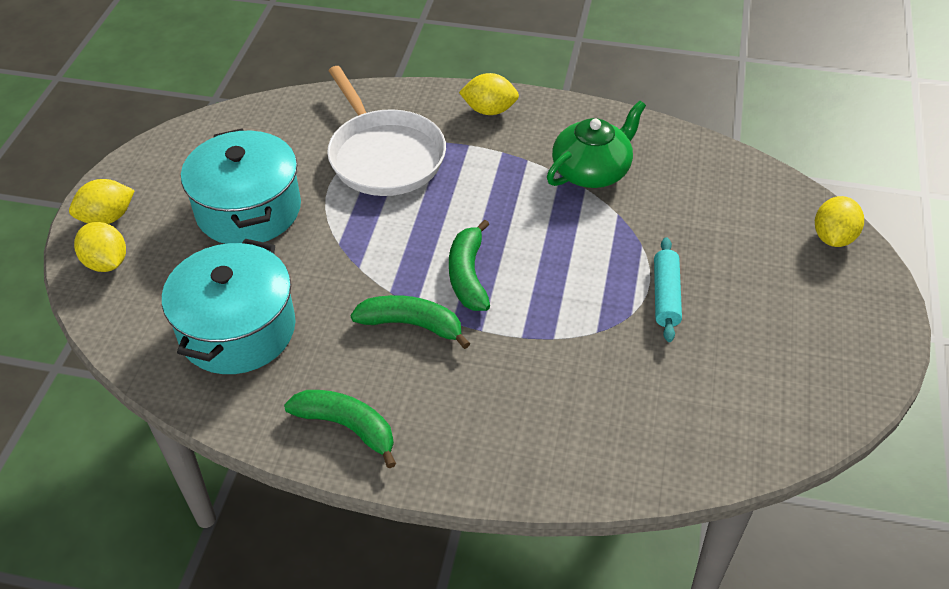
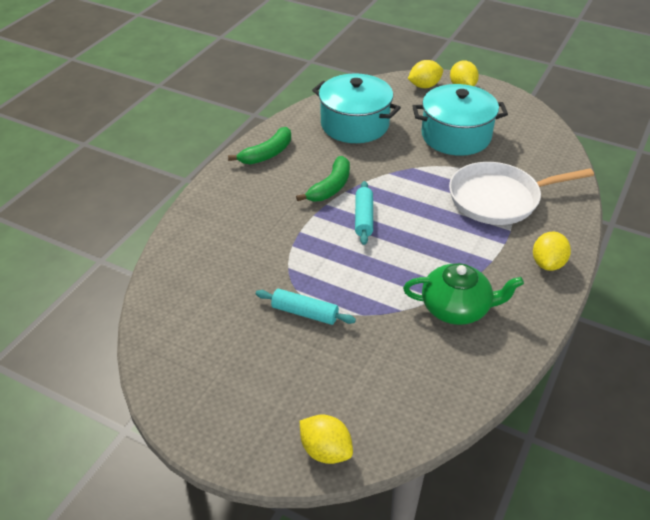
camera: 105 degrees right, 5 degrees down
(468, 275) = (363, 218): green banana -> turquoise rolling pin
(592, 171) = (456, 308): green teapot -> green teapot turned 60 degrees counterclockwise

